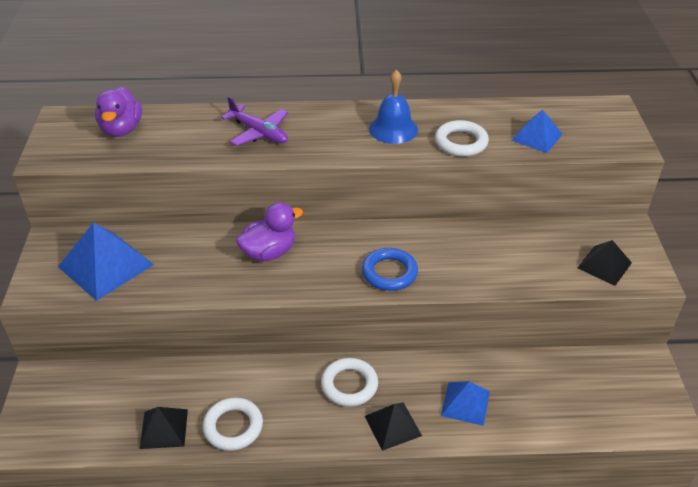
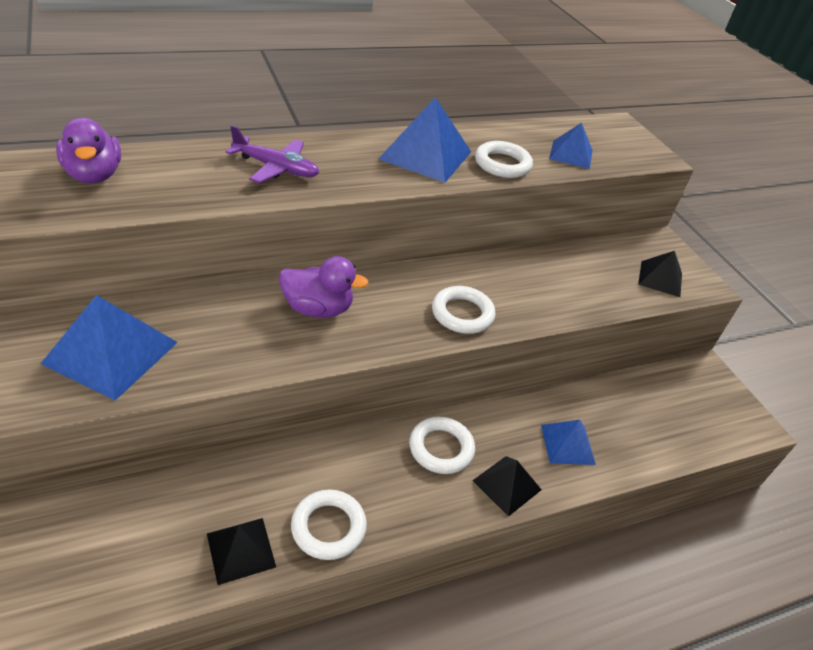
camera: 25 degrees left, 0 degrees up
(269, 252) = (318, 309): purple duck -> purple duck turned 60 degrees clockwise
(389, 273) = (462, 314): blue ring -> white ring
(393, 129) = (426, 155): blue bell -> blue pyramid

